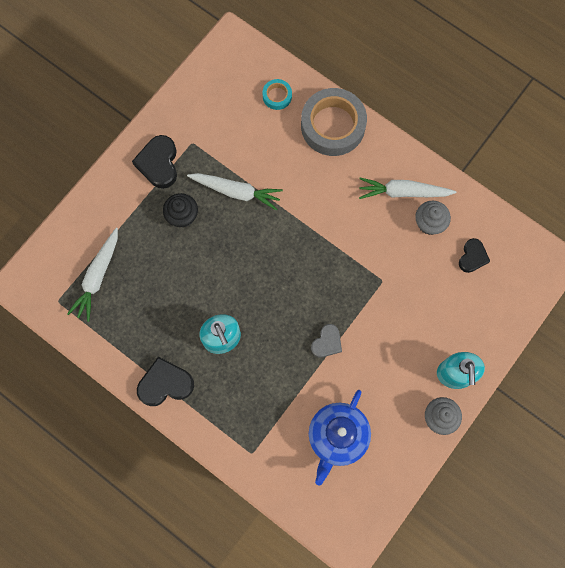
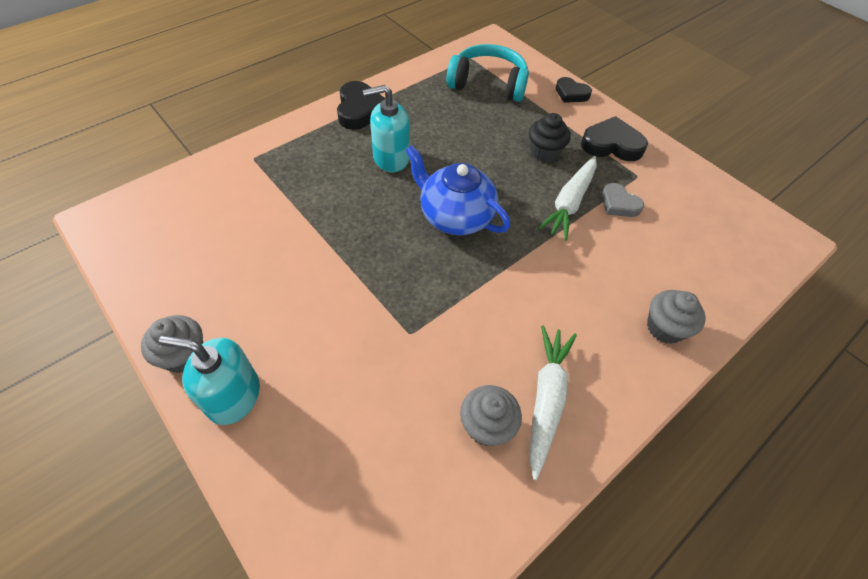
camera: 100 degrees right, 20 degrees down
(97, 277) = (488, 84): white carrot -> turquoise headphones
(277, 96) = (709, 271): turquoise tape -> none
(327, 342) = (347, 250): grey heart -> grey heart (619, 204)
(333, 126) = (664, 328): grey tape -> grey cupcake
(337, 436) = (226, 234): blue teapot -> blue teapot (455, 216)
(472, 257) = (411, 481): black heart -> black heart (571, 93)

